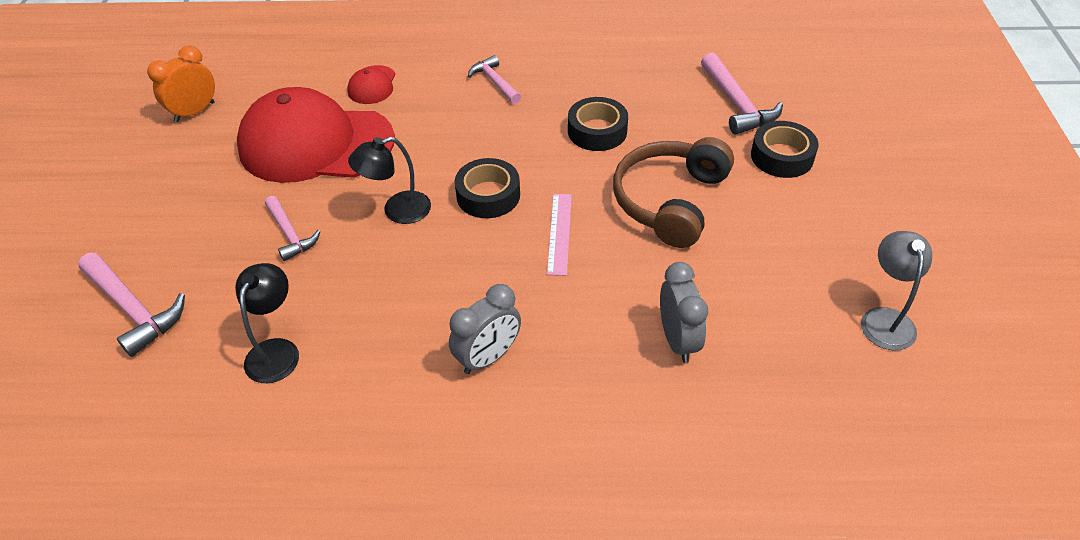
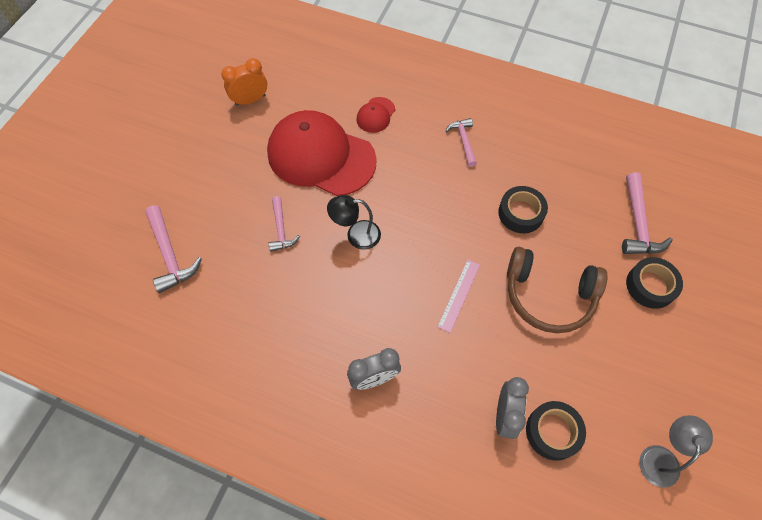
camera: 20 degrees right, 15 degrees up
(276, 350) = (245, 321): black lamp -> none
(488, 195) = (422, 244): black tape -> black tape (553, 432)
(670, 201) = (548, 296): brown headphones -> brown headphones turned 120 degrees counterclockwise

